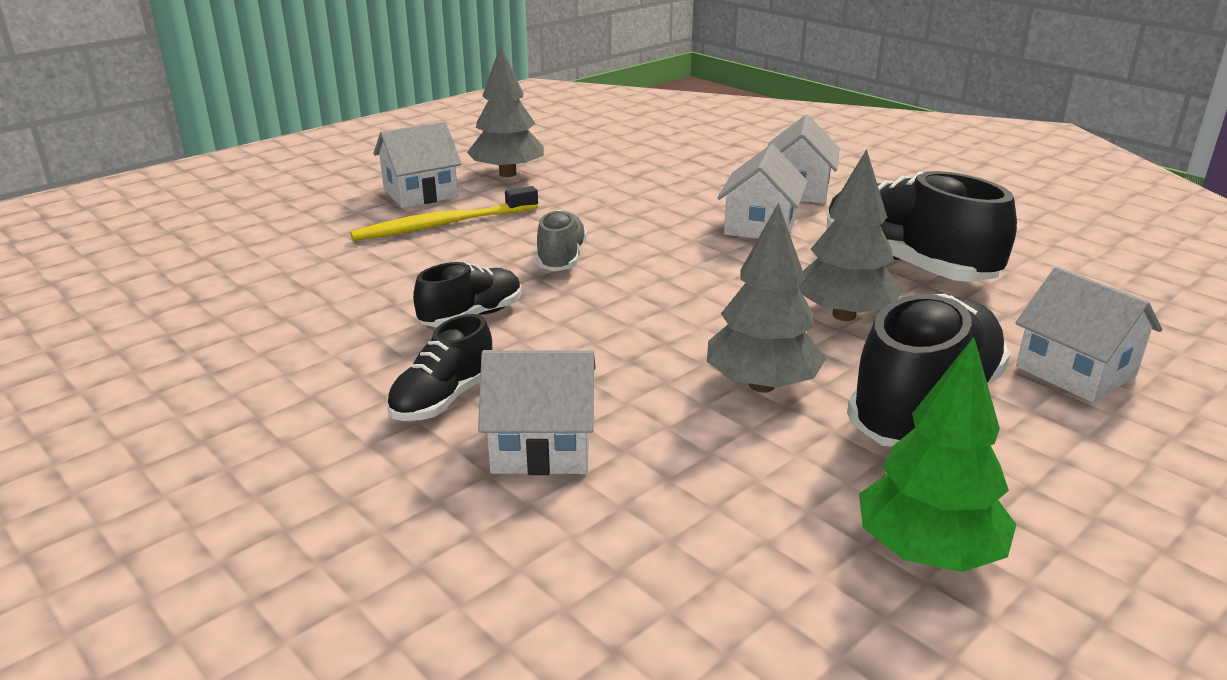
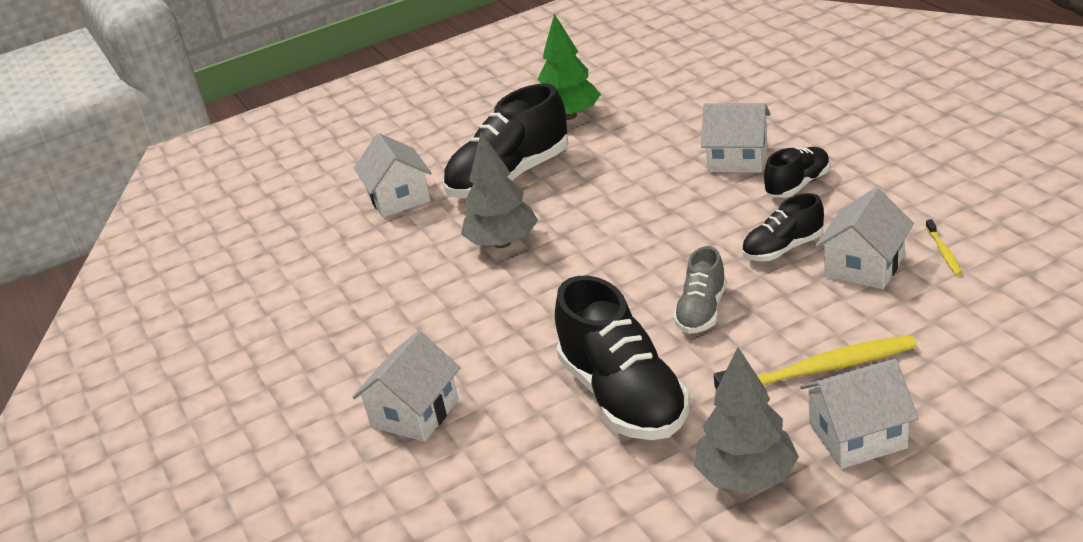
camera: 160 degrees left, 5 degrees up
(277, 317) = (944, 252): none -> yellow toothbrush
(760, 226) = (496, 350): white house -> white house (864, 266)
(762, 385) = (594, 191): grey tree -> none
(906, 264) = (410, 293): black shoe -> black shoe (623, 397)

